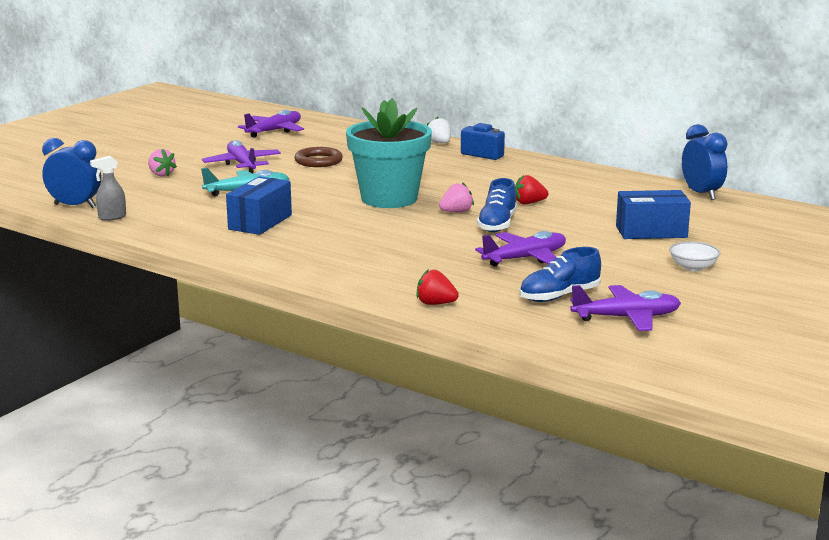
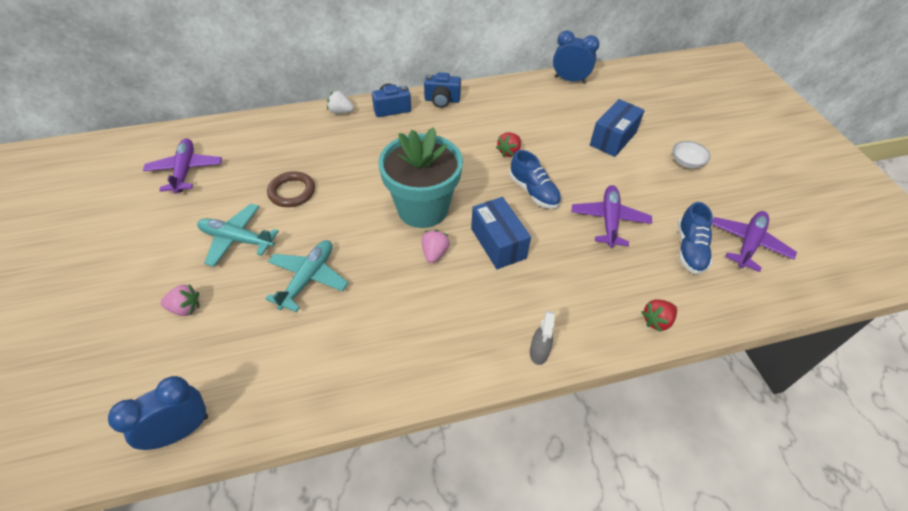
camera: 50 degrees left, 30 degrees up
(111, 217) = (250, 418): grey spray bottle -> grey spray bottle (539, 352)
(242, 164) = (237, 239): purple plane -> turquoise plane
(260, 222) = (388, 315): blue box -> blue box (498, 243)
(456, 212) = (488, 194): pink strawberry -> pink strawberry (434, 253)
(539, 164) = (442, 100): none -> blue camera

